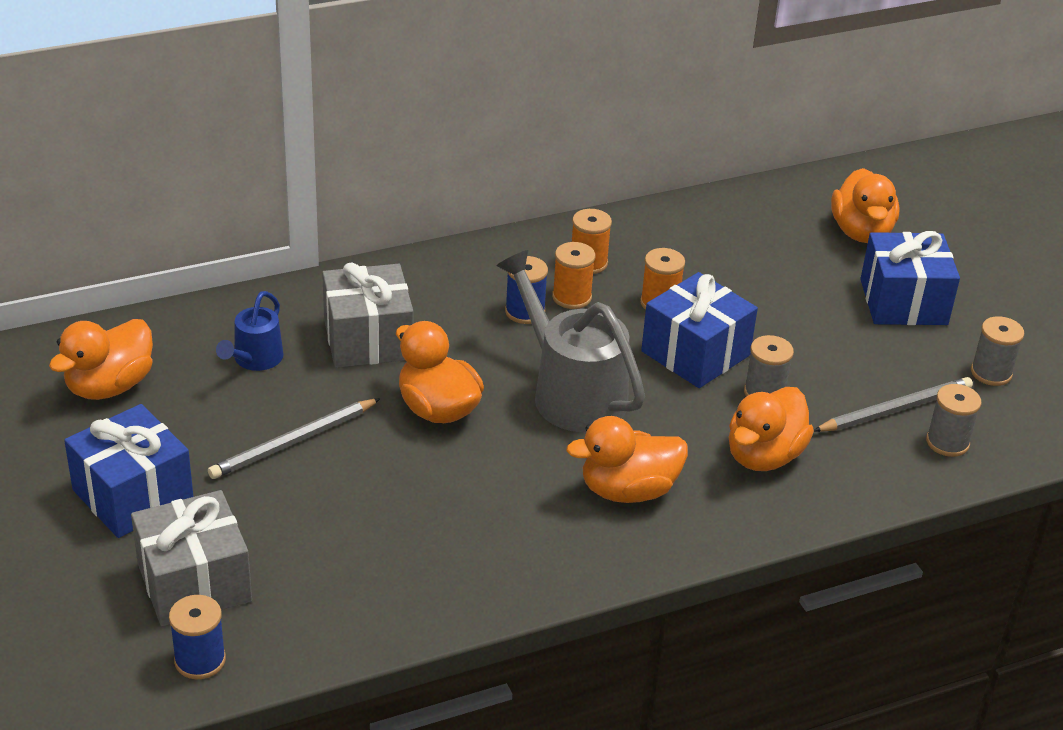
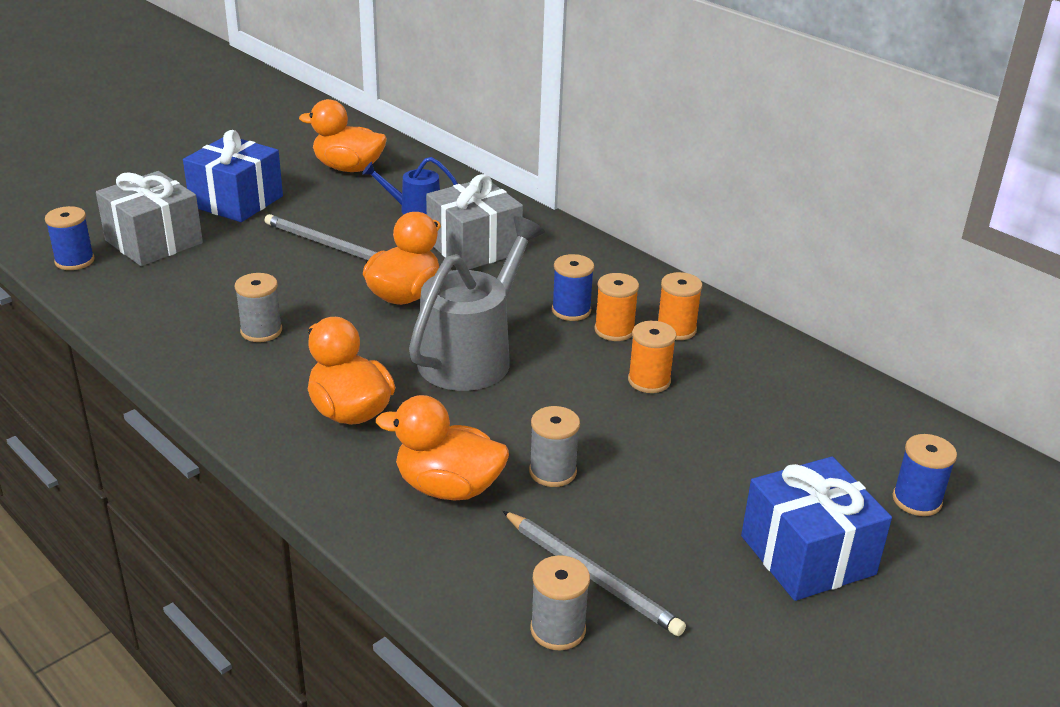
camera: 70 degrees right, 5 degrees down
(695, 353) = (585, 416): blue gift -> none
(861, 232) = (916, 500): orange duck -> blue spool
(991, 373) = (726, 655): grey spool -> grey spool (261, 331)

